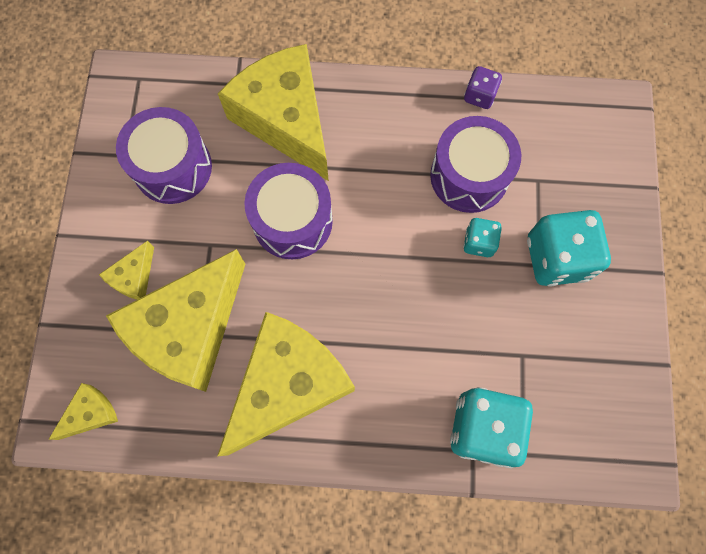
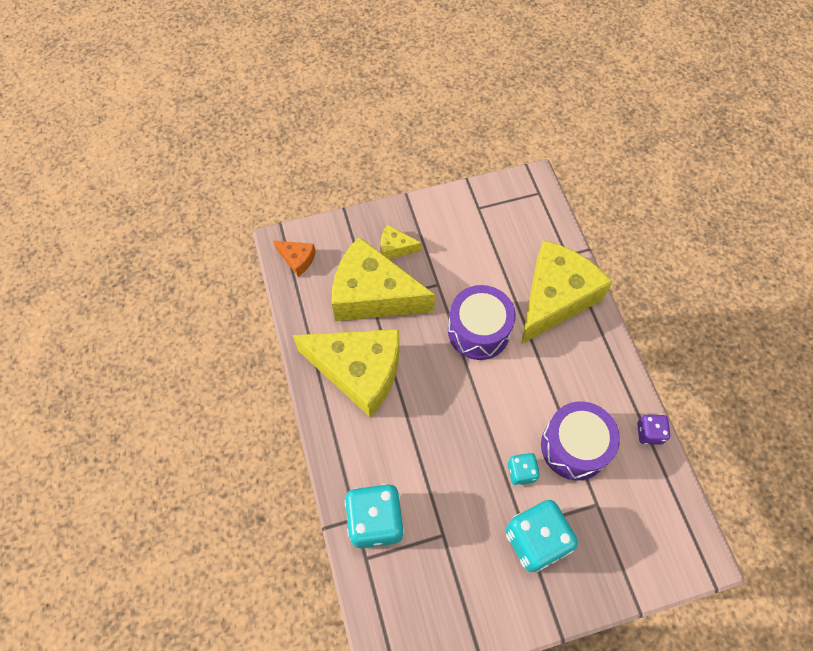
camera: 70 degrees right, 10 degrees down
(91, 413) = (297, 259): yellow cheese -> orange cheese
(173, 167) = (483, 239): purple drum -> none

